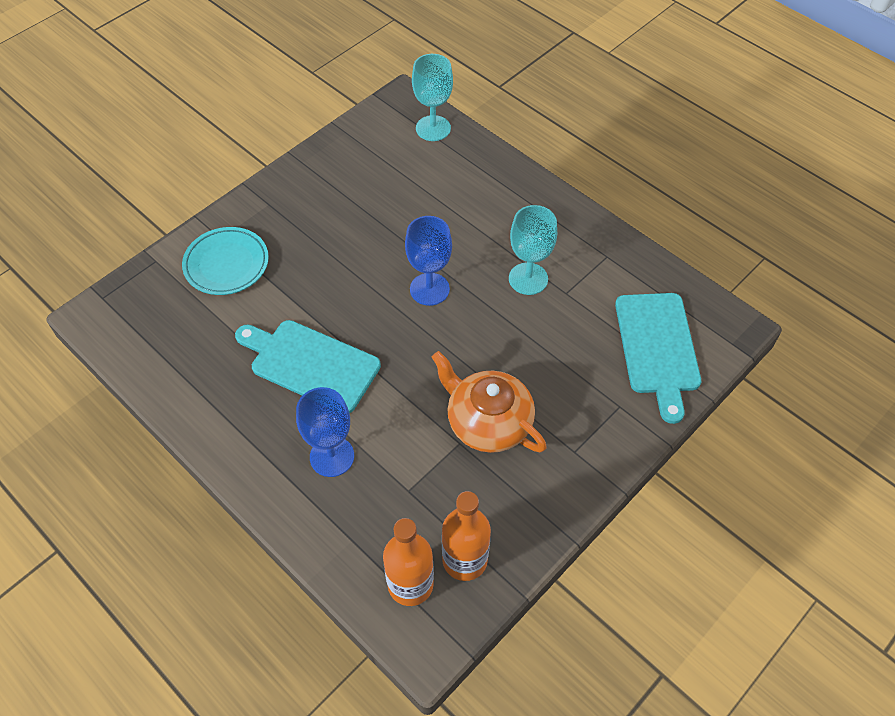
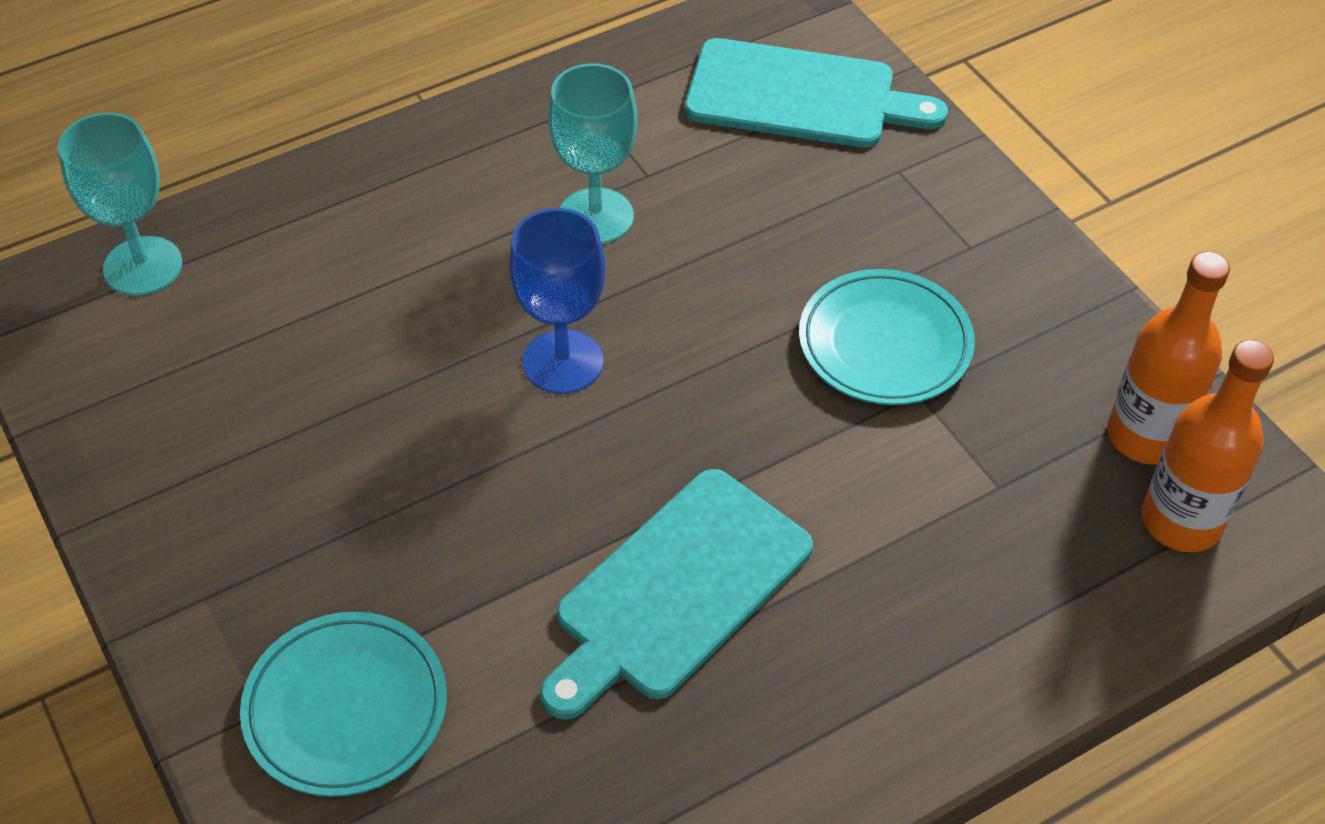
camera: 75 degrees left, 5 degrees down
(332, 456) = (902, 592): blue goblet -> none
(487, 422) = (884, 344): orange teapot -> turquoise plate

